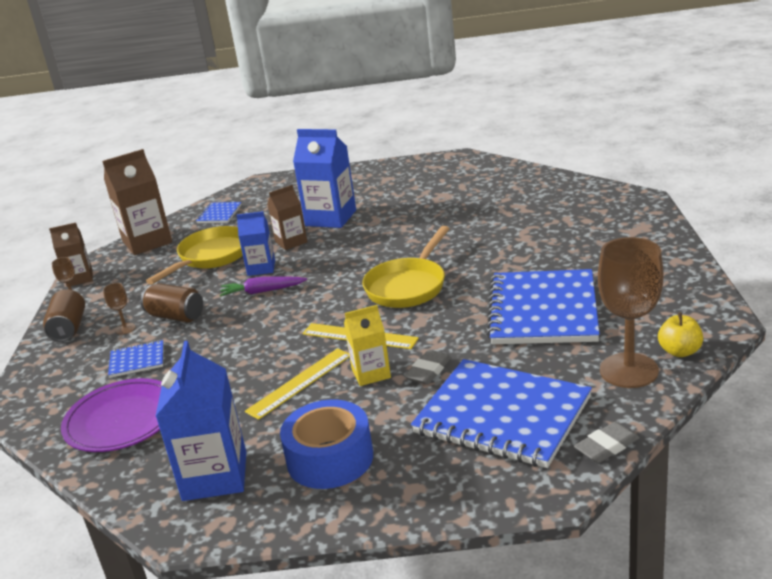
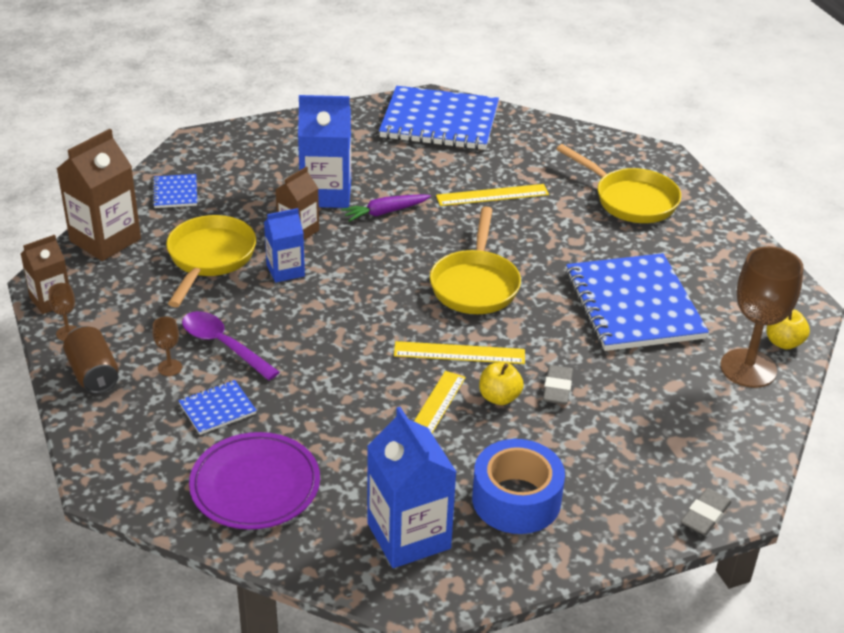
camera: 25 degrees left, 10 degrees up
(176, 316) = (223, 345): brown can -> purple spoon
(262, 291) = (309, 303): purple carrot -> purple carrot (385, 212)
(371, 373) = (499, 397): yellow carton -> yellow apple
(467, 223) = (492, 195): none -> yellow ruler
(502, 415) = (657, 431): blue notebook -> blue notebook (439, 122)
(590, 230) = (630, 200): none -> yellow pan
(606, 446) = (767, 452): grey eraser -> grey eraser (705, 515)

